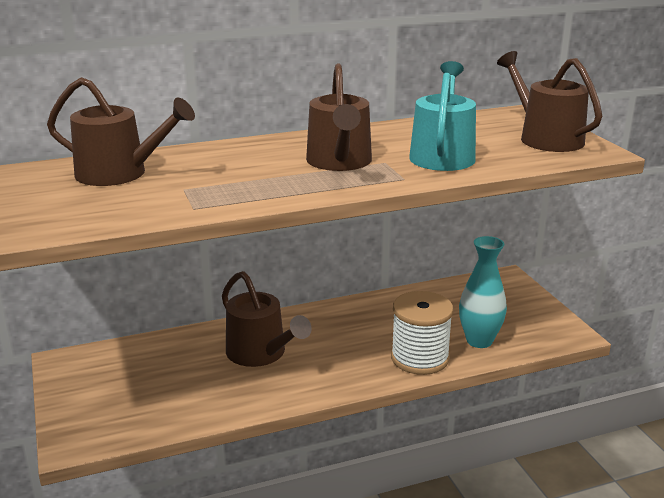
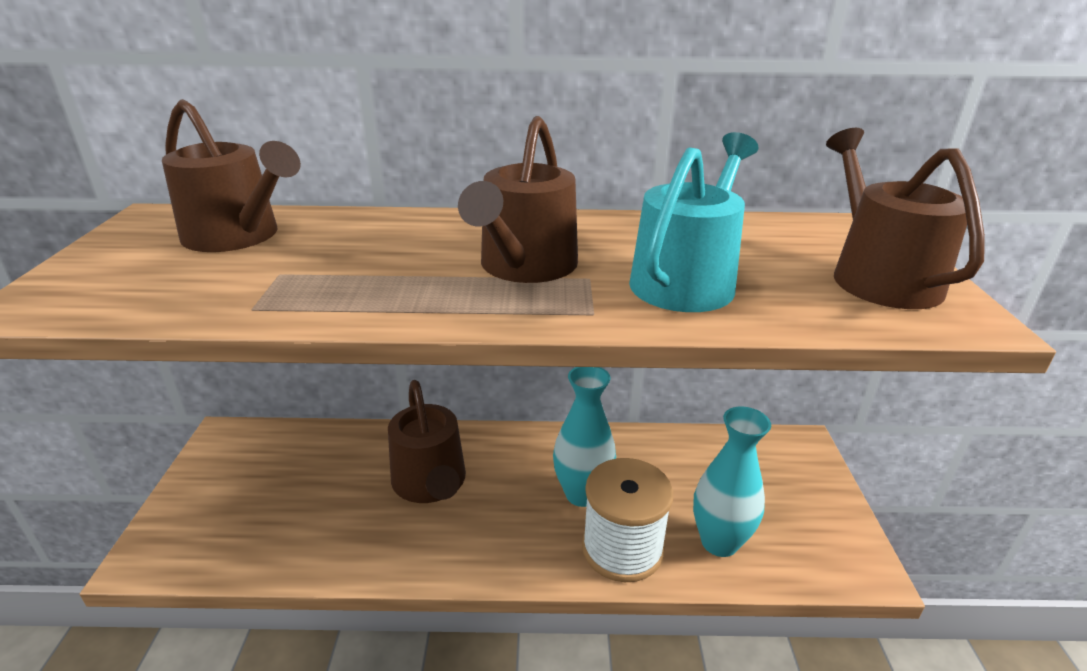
camera: 20 degrees right, 5 degrees up
(374, 336) = (582, 494): none -> turquoise vase

